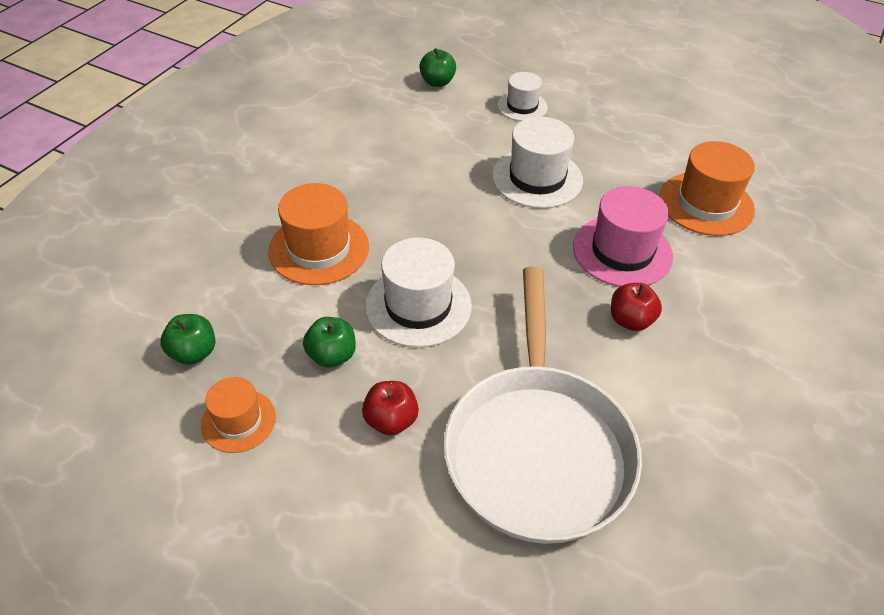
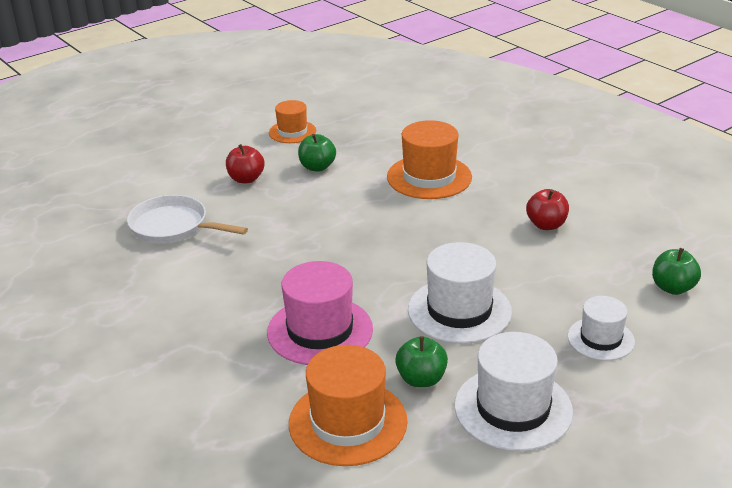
camera: 115 degrees right, 15 degrees down
(193, 352) = (359, 123): green apple -> green apple (421, 379)
(418, 306) = (336, 208): white hat -> white hat (513, 408)
(537, 448) = (173, 227): white pan -> white pan, size x0.56
(630, 320) = (239, 305): red apple -> red apple (546, 225)

